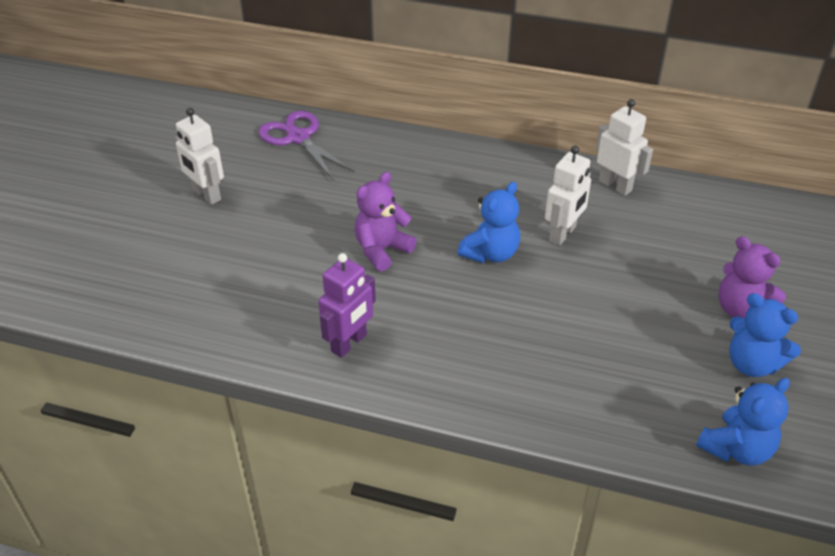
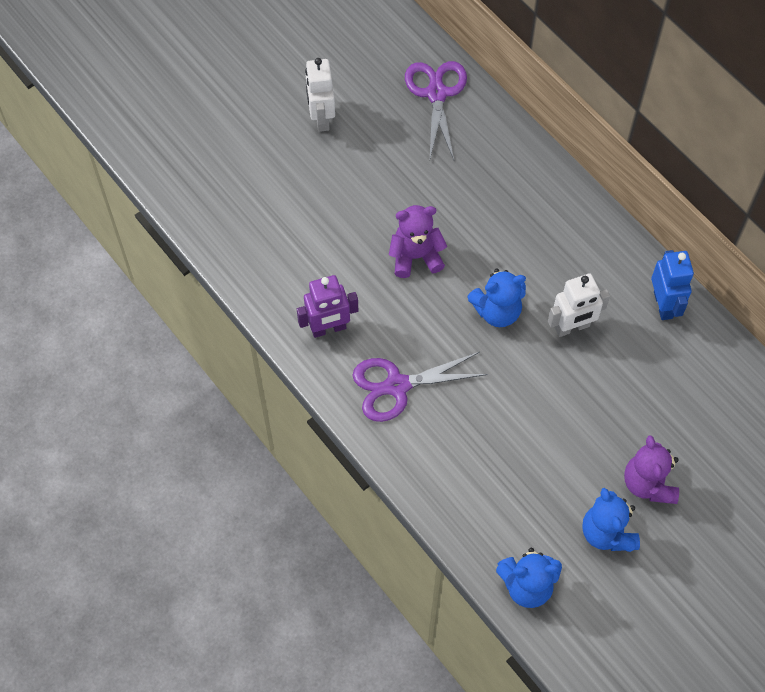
camera: 35 degrees right, 20 degrees up
(457, 354) = (397, 386): none -> purple scissors
(615, 185) = (663, 305): white robot -> blue robot

